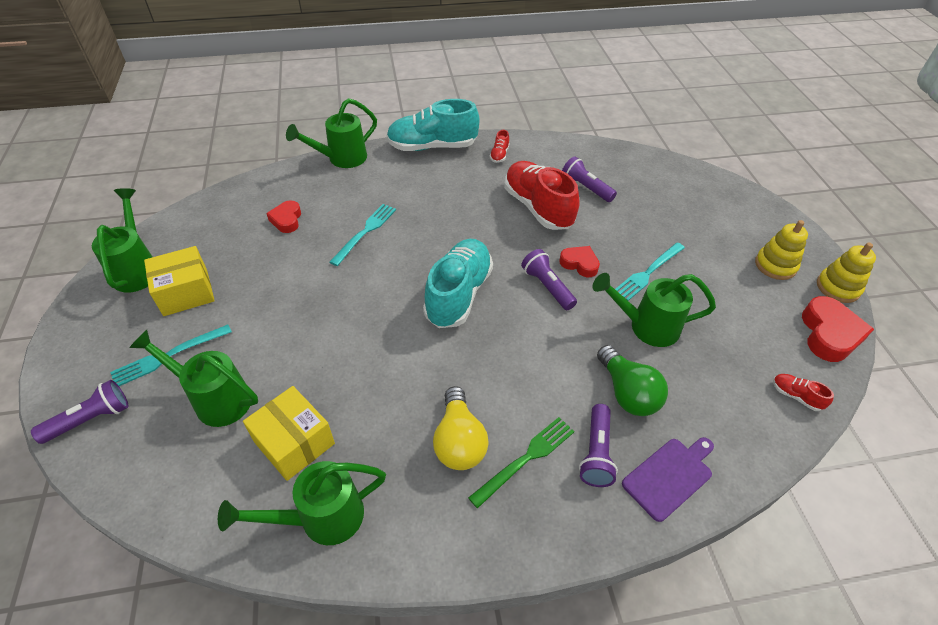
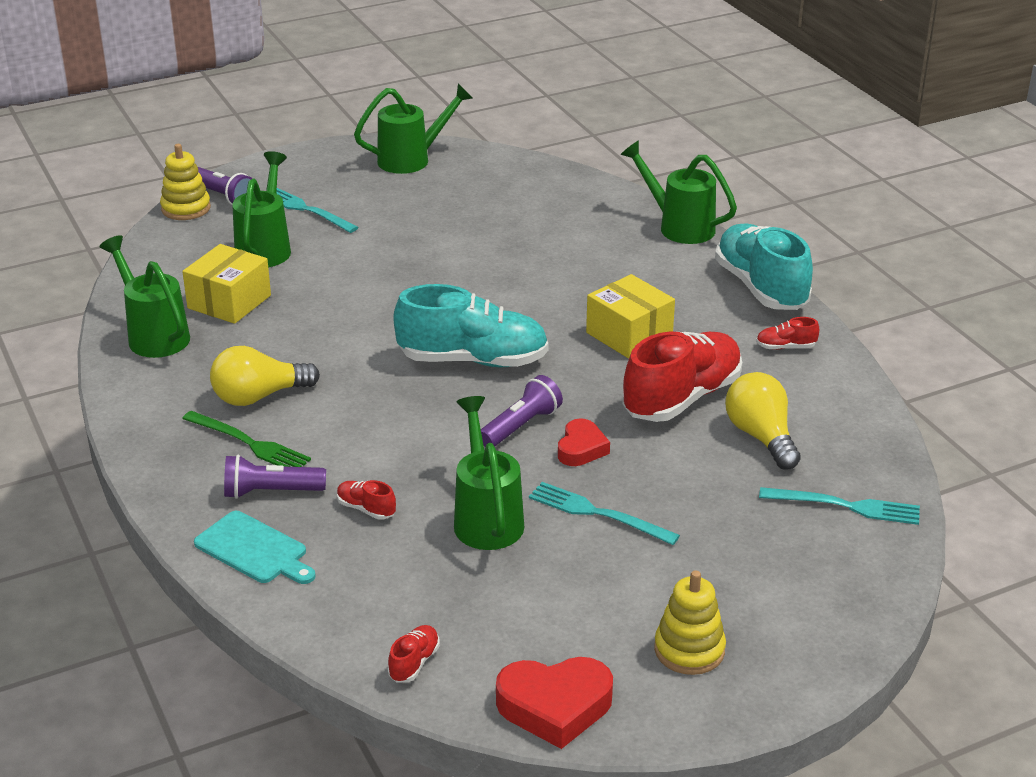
camera: 75 degrees right, 15 degrees down
(186, 292) = (392, 194): yellow box -> yellow box (629, 335)
(286, 220) = (536, 219): red heart -> none
(365, 232) = (546, 275): turquoise fork -> turquoise fork (846, 506)
(585, 188) = (761, 437): purple flashlight -> yellow light bulb
(627, 392) = (366, 509): green light bulb -> red shoe
(669, 476) = (254, 550): purple cutting board -> turquoise cutting board
(838, 287) = (673, 725): yellow stacking toy -> yellow stacking toy (186, 208)

